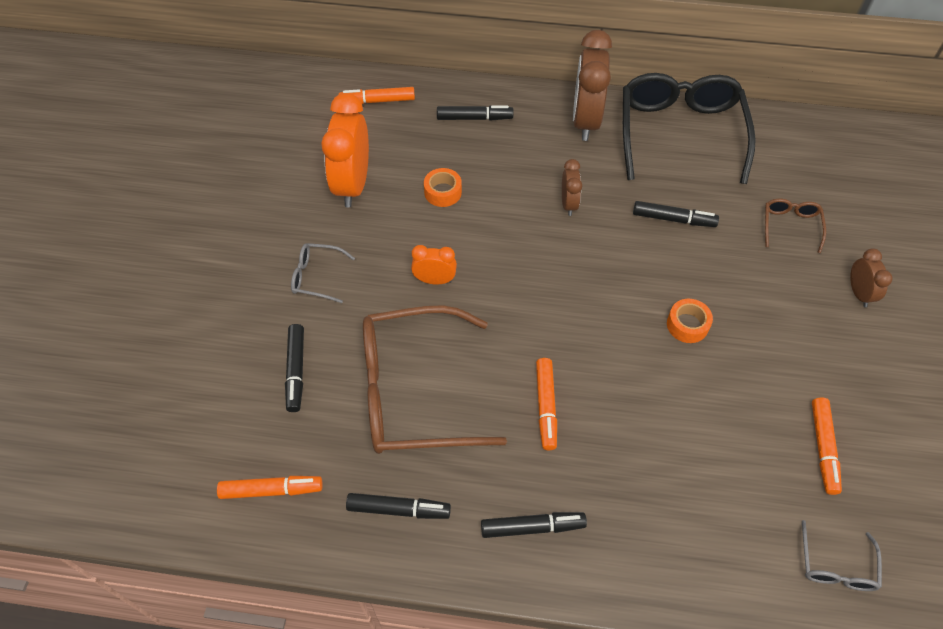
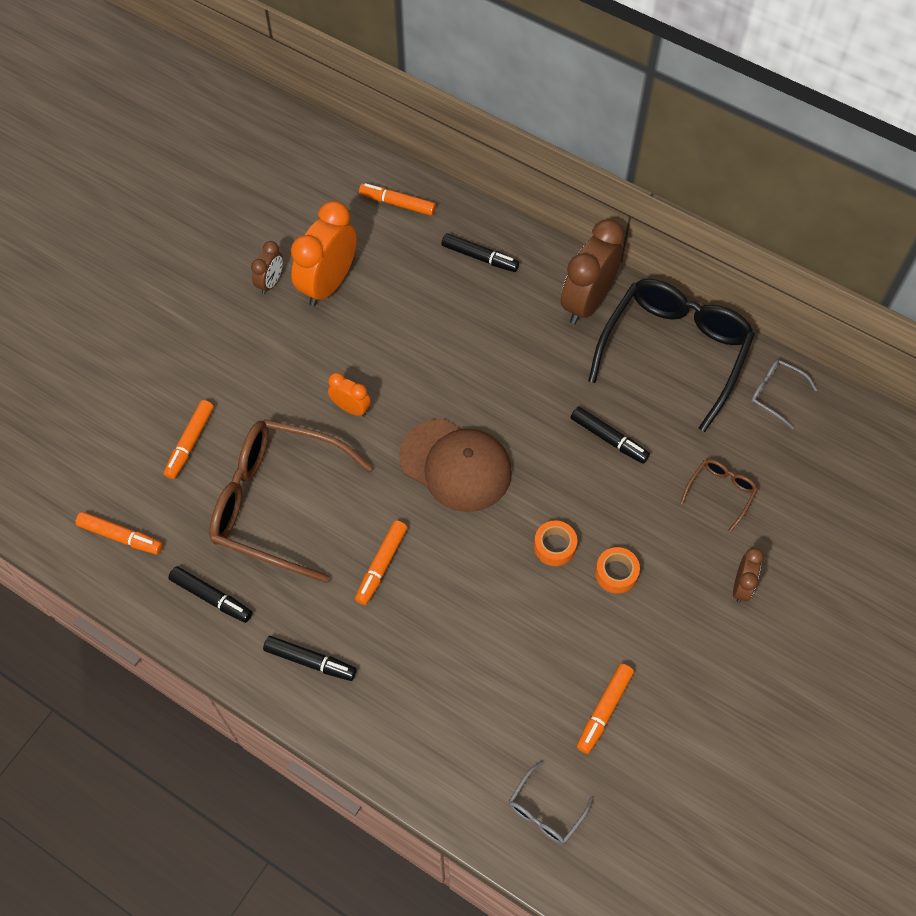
camera: 25 degrees right, 5 degrees up
(296, 371) = (190, 443): black marker -> orange marker
(317, 277) = (251, 363): grey glasses -> grey glasses (776, 394)
(443, 192) = (406, 324): orange tape -> orange tape (616, 573)
(559, 291) = (456, 465): none -> brown cap
(568, 204) = (517, 383): brown clock -> brown clock (270, 282)

